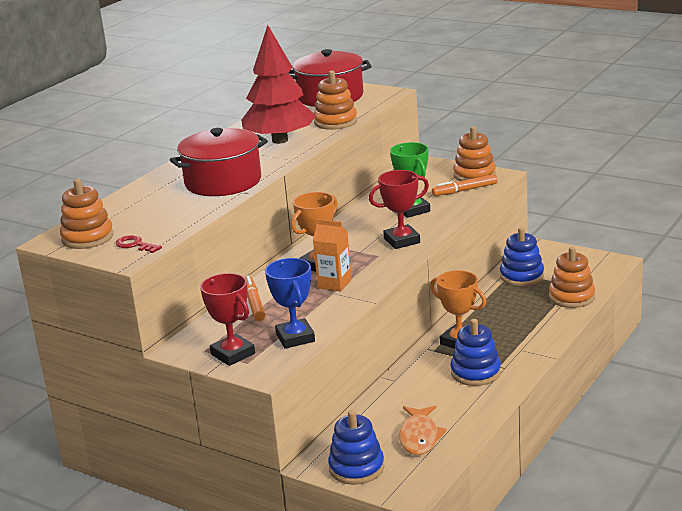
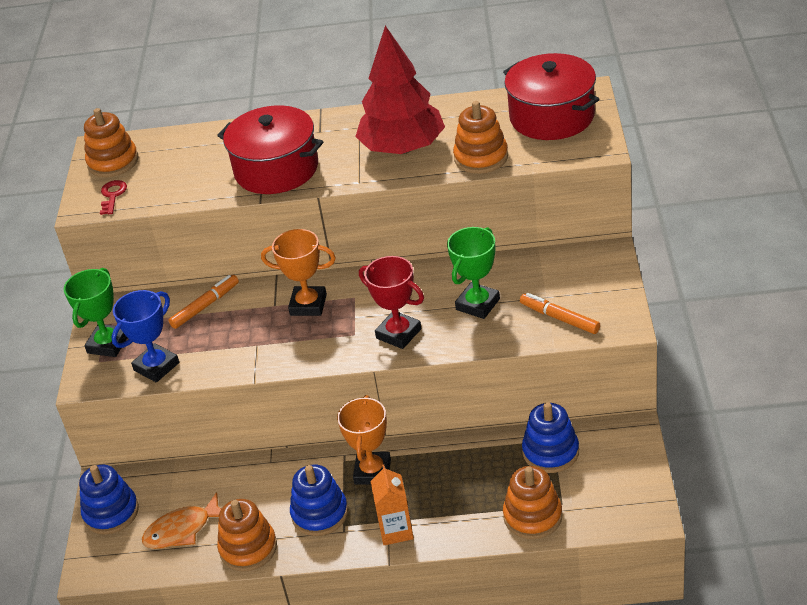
camera: 60 degrees right, 15 degrees up
(233, 354) = (108, 344): red trophy -> green trophy
(334, 284) = (274, 336): orange carton -> orange carton (396, 530)
(474, 175) = (608, 305): orange stacking toy -> orange stacking toy (248, 548)

